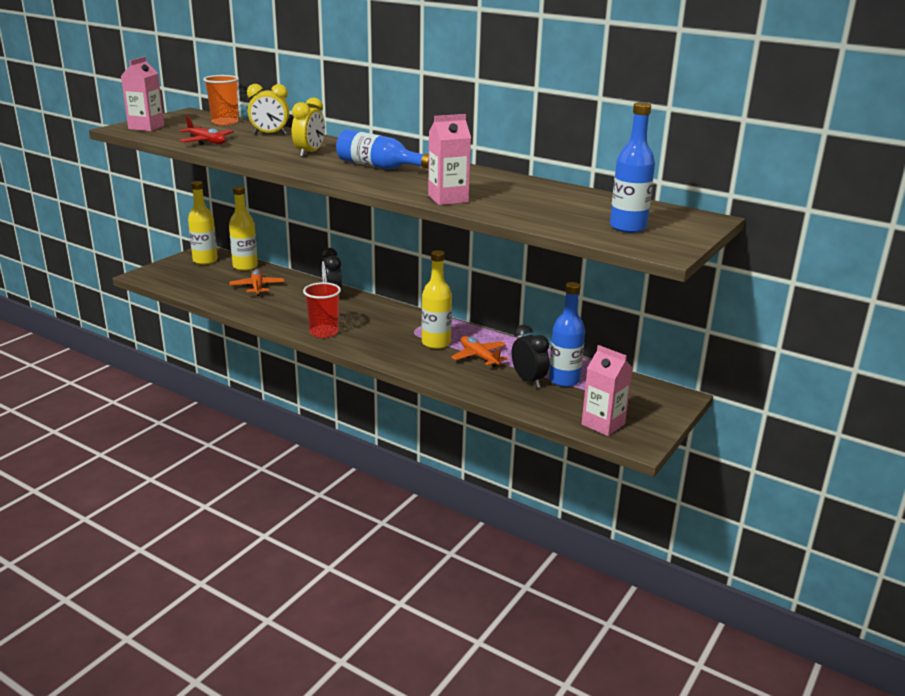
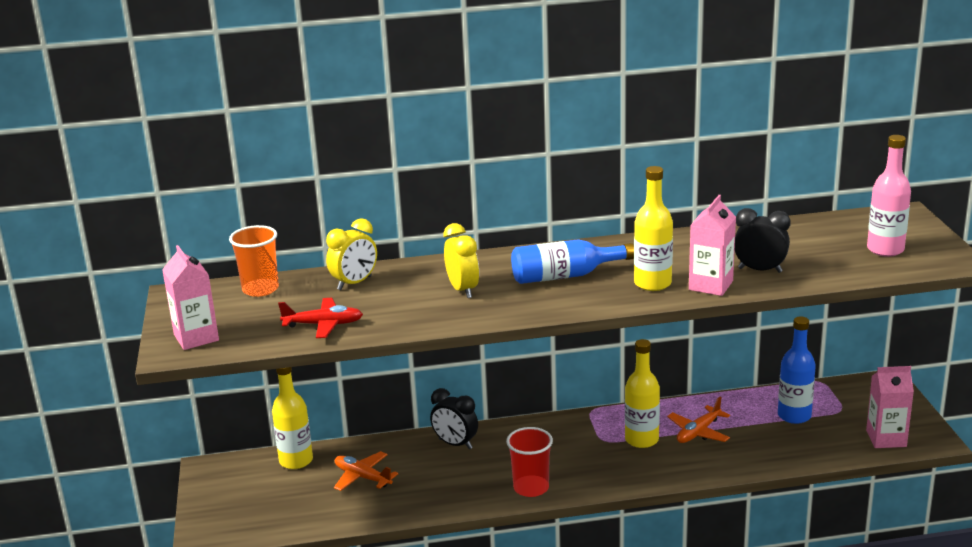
camera: 40 degrees left, 0 degrees up
(205, 260) = (235, 478): yellow bottle -> yellow bottle (652, 283)
(479, 357) = (698, 432): orange plane -> orange plane turned 60 degrees counterclockwise
(528, 380) = (773, 432): black clock -> black clock (760, 270)
(628, 227) = (885, 249): blue bottle -> pink bottle

